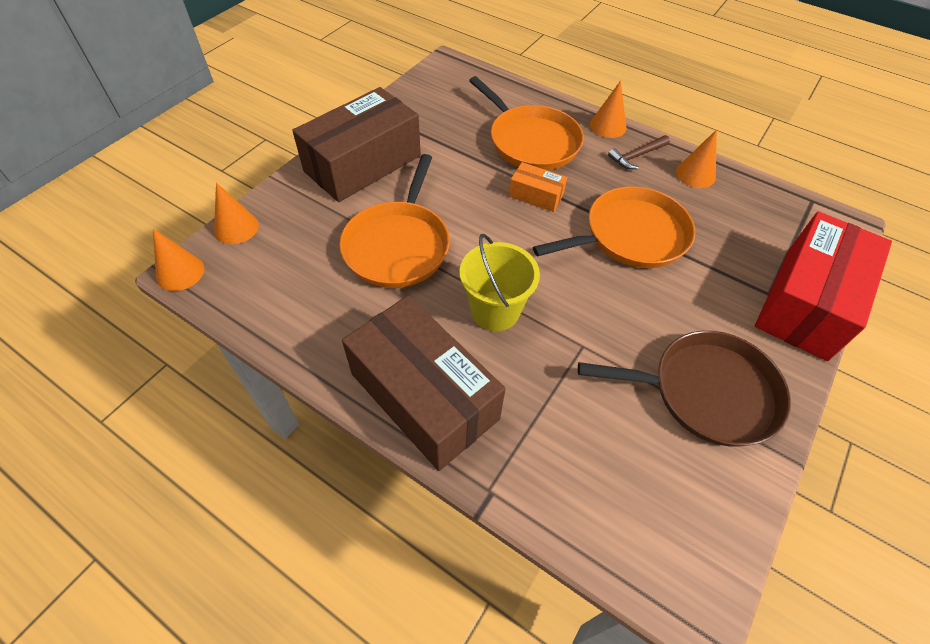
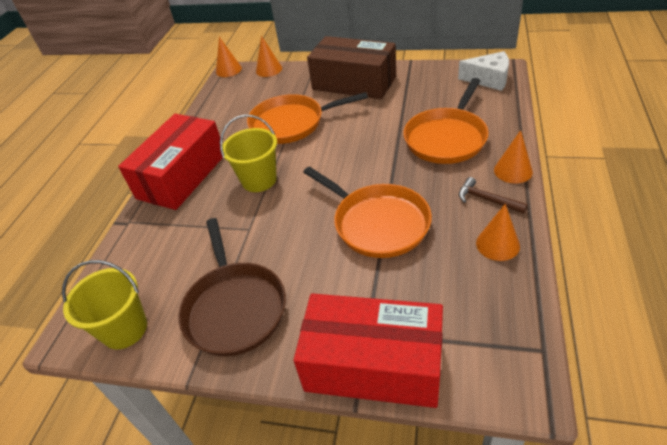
camera: 75 degrees right, 10 degrees down
(424, 396) = (182, 176): brown box -> red box
(456, 77) = (488, 79): none -> white cheese
(536, 195) = (384, 161): orange box -> none
(704, 523) = (125, 329): none -> yellow bucket

